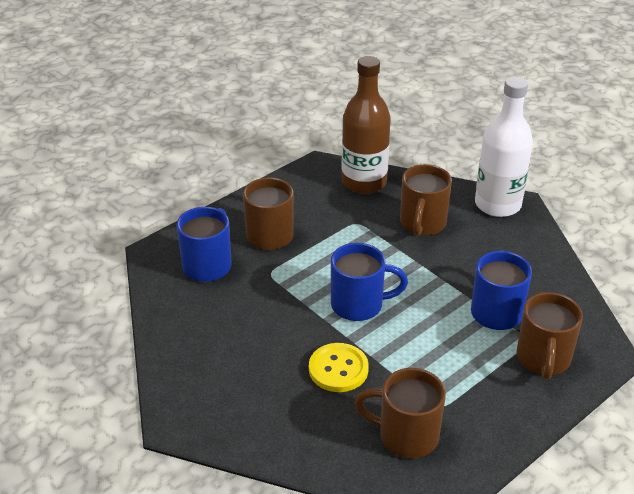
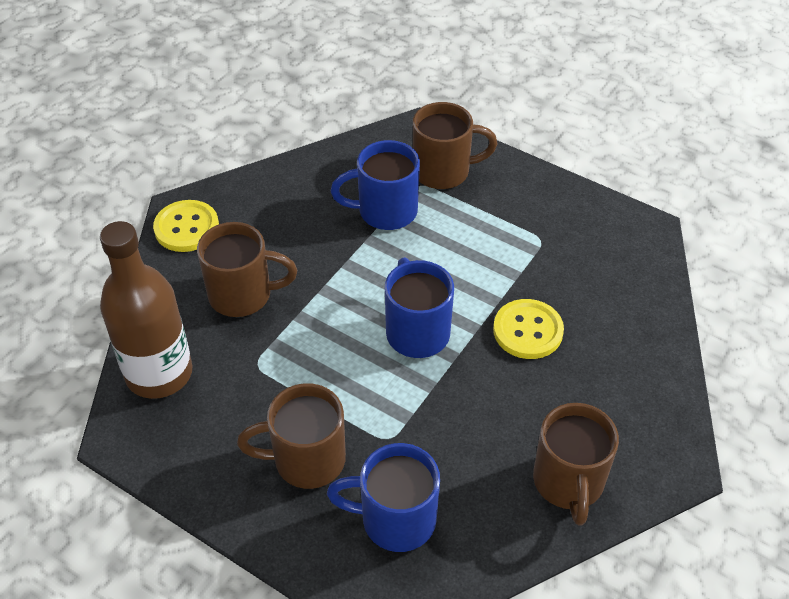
camera: 105 degrees left, 10 degrees up
(406, 435) = (591, 260): brown mug -> brown mug (568, 483)
(497, 204) = (186, 228): white bottle -> yellow button

